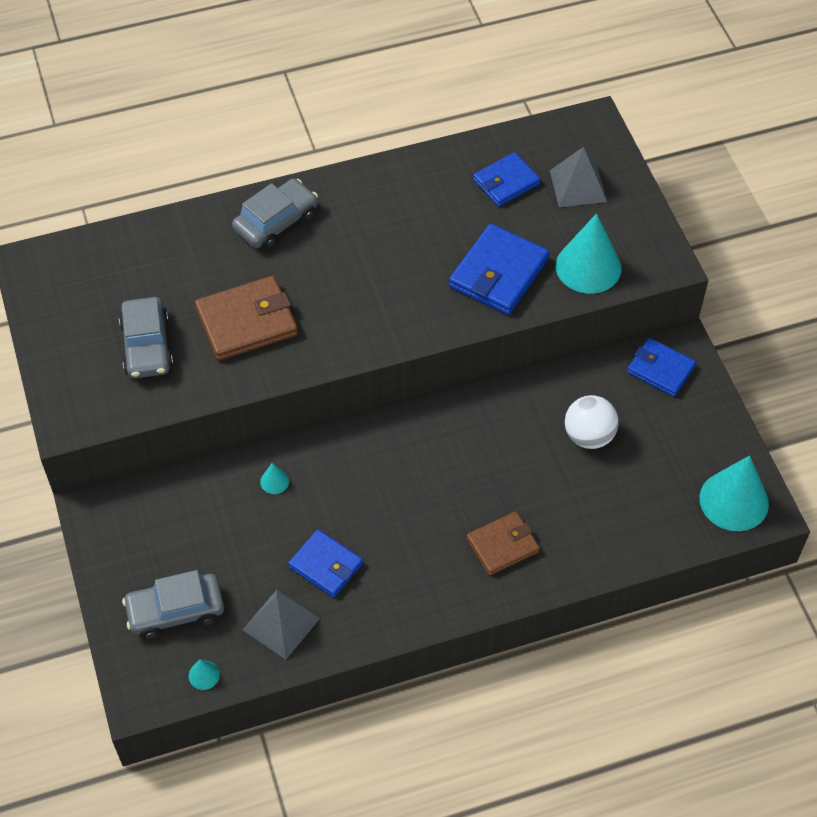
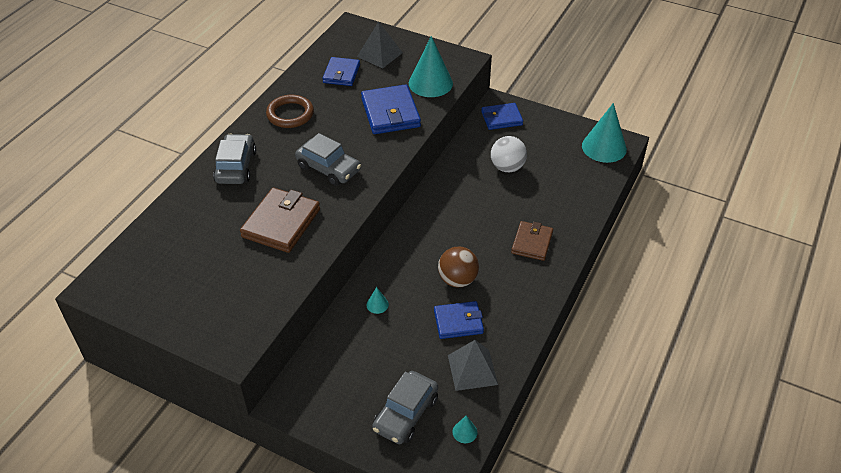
camera: 45 degrees left, 10 degrees down
(147, 346) = (234, 276): grey car -> grey car (328, 168)
(378, 521) = (457, 280): none -> brown ball
(395, 196) = (290, 114): none -> brown ring

